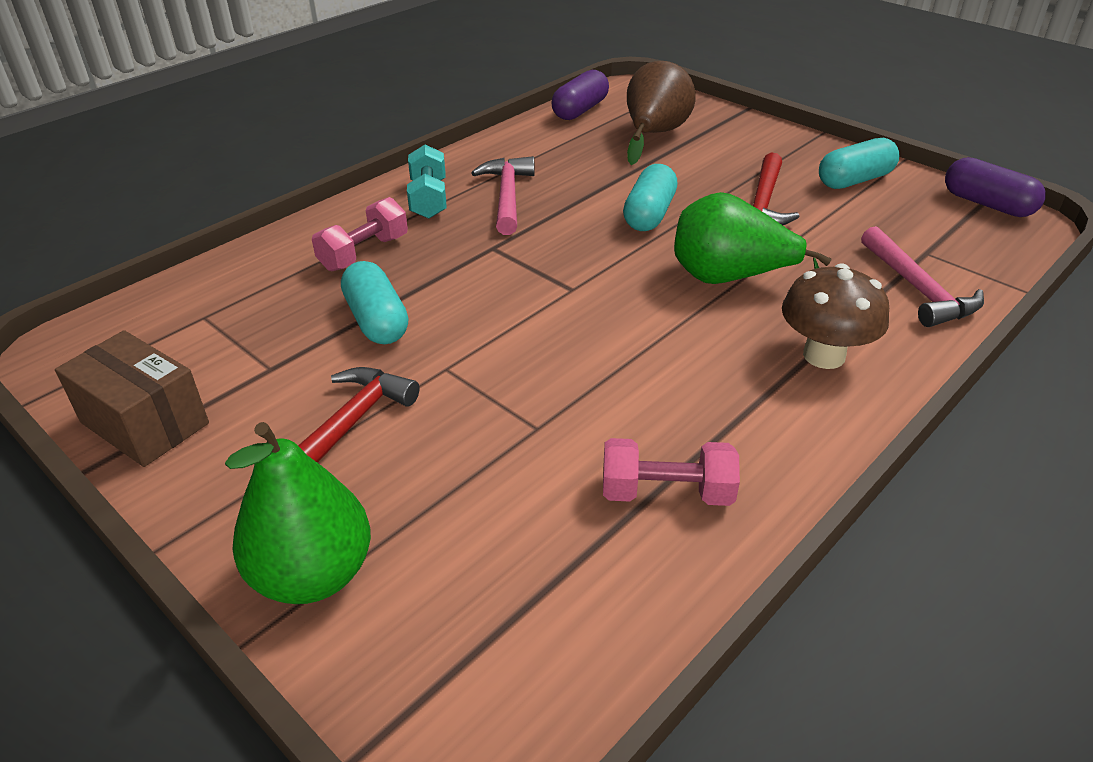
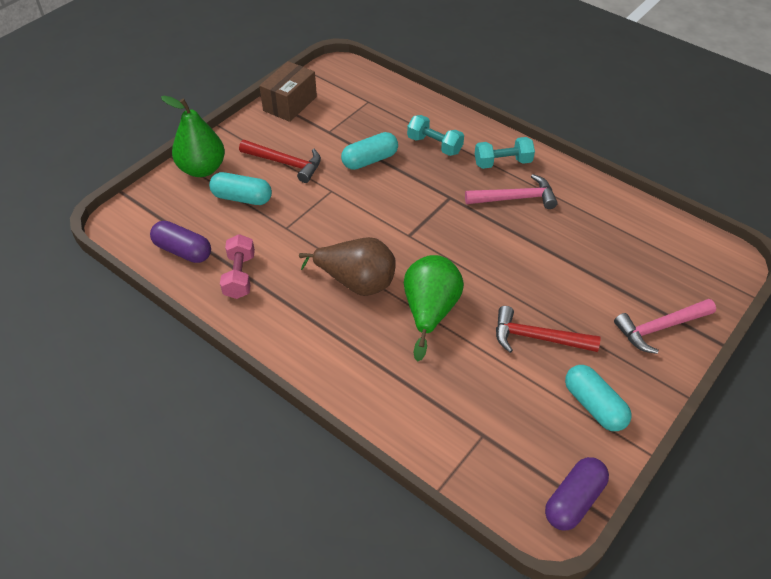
camera: 85 degrees right, 10 degrees up
(364, 253) = (434, 145): pink dumbbell -> turquoise dumbbell
(580, 110) = (669, 229): purple capsule -> purple capsule (183, 251)
(649, 214) = (506, 271): turquoise capsule -> turquoise capsule (242, 198)
(654, 135) = (638, 275): brown pear -> brown pear (356, 282)
(824, 355) = (350, 352): brown mushroom -> none
(918, 289) = (430, 418): pink hammer -> pink hammer (660, 328)

